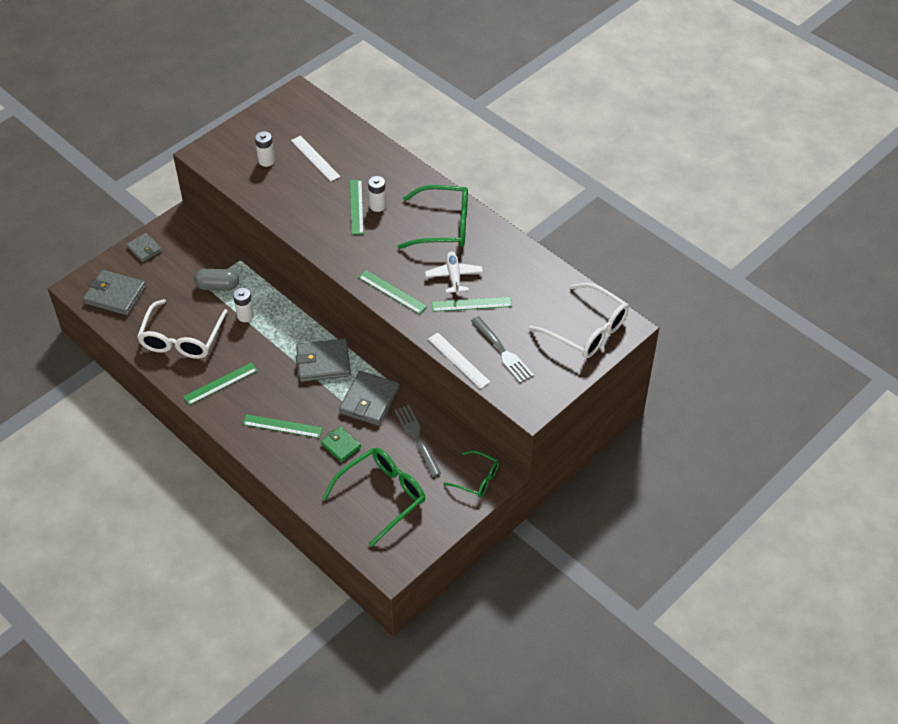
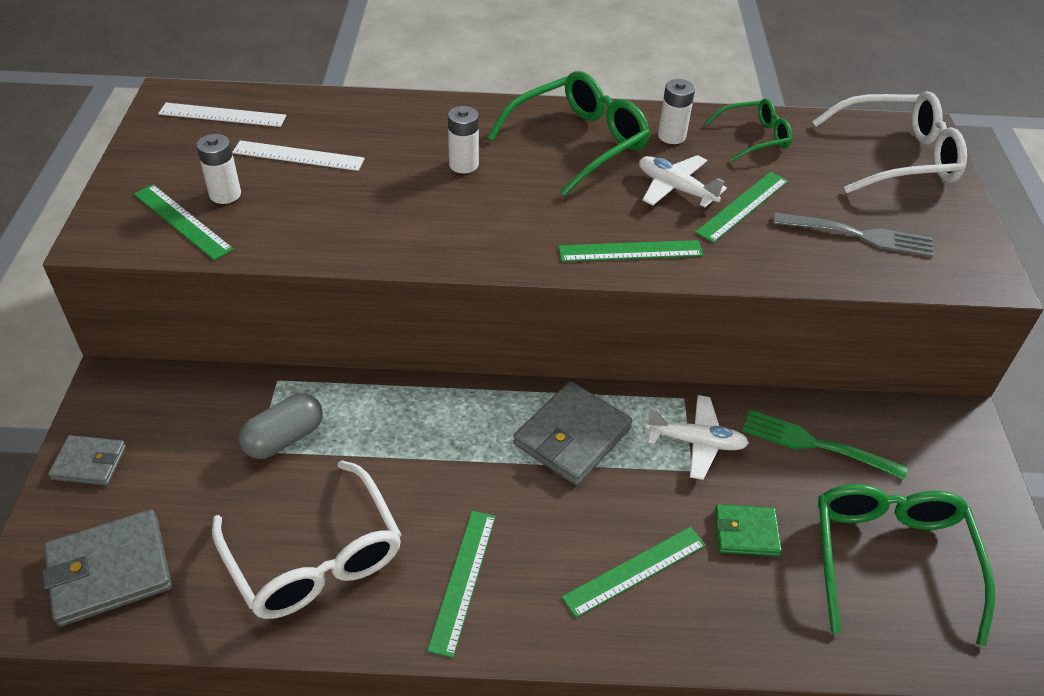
camera: 45 degrees left, 5 degrees down
(245, 316) = (379, 451): white battery -> white battery (671, 136)
(356, 207) = (436, 181): green ruler -> green ruler (182, 221)
(369, 400) = (696, 442): grey wallet -> white plane
(417, 438) = (816, 444): grey fork -> green fork
(458, 360) = (831, 278): white ruler -> white ruler (222, 115)
(477, 479) = (948, 440): green glasses -> green glasses (754, 137)

